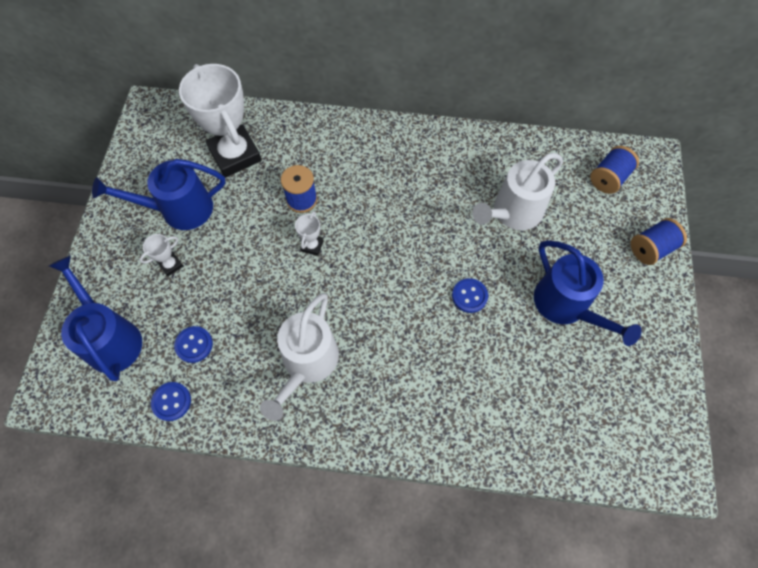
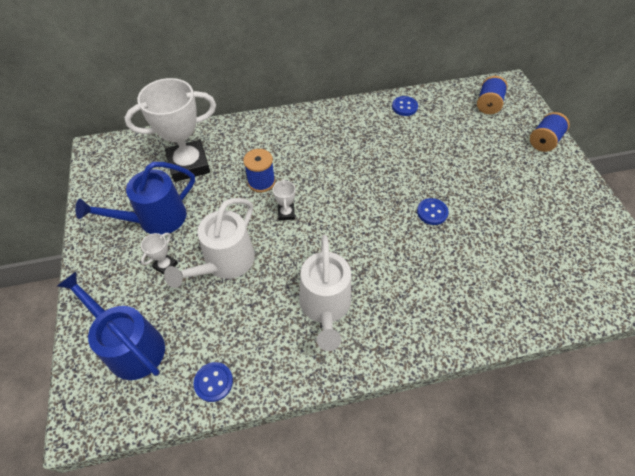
camera: 20 degrees left, 10 degrees down
(194, 345) = (215, 325): blue button -> blue button (404, 107)
(235, 155) = (189, 164): white trophy -> white trophy turned 60 degrees counterclockwise
(513, 212) = (433, 145): white watering can -> white watering can (225, 263)
(566, 305) = (507, 197): blue watering can -> none

